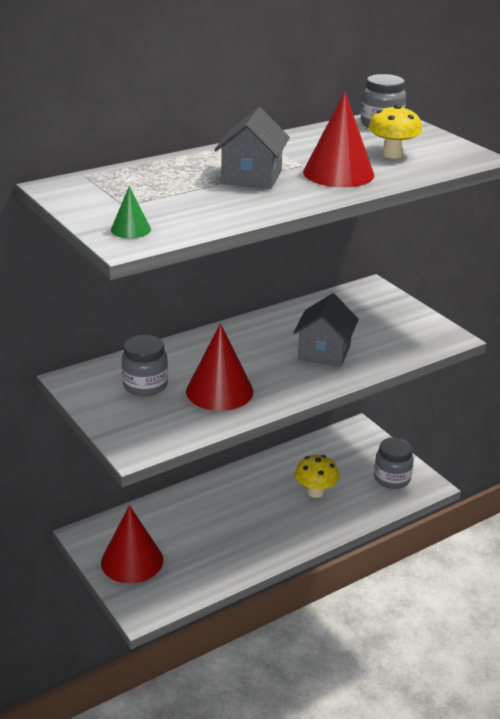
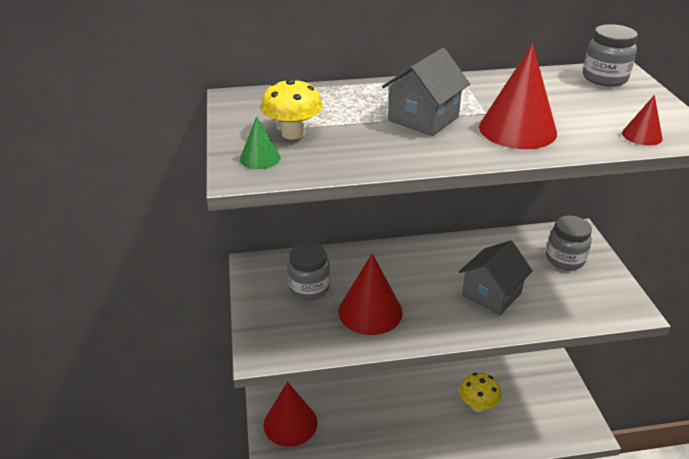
camera: 25 degrees right, 5 degrees up
(392, 154) = (593, 116): yellow mushroom -> yellow mushroom (293, 133)
(392, 479) = (556, 414): grey jar -> grey jar (565, 259)
(439, 163) = (642, 135): none -> red cone

